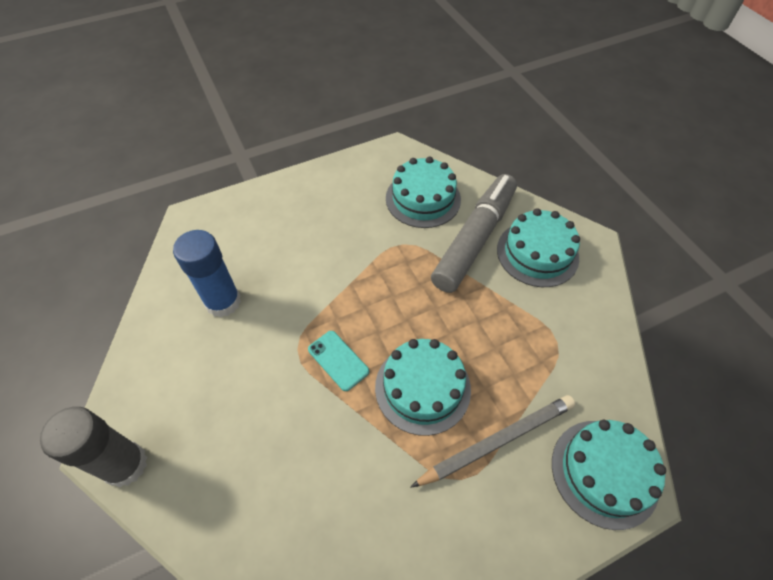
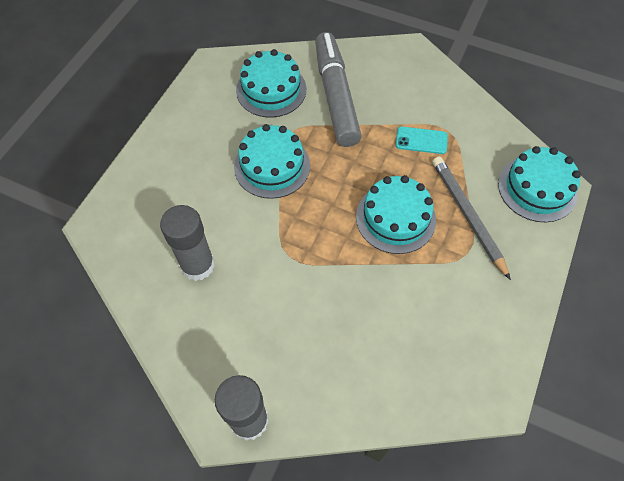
camera: 40 degrees left, 5 degrees up
(223, 302) = (198, 265): blue glue stick -> grey glue stick
(338, 360) = (324, 242): turquoise phone -> turquoise phone (421, 140)
(497, 441) = (467, 215): grey pencil -> grey pencil turned 45 degrees counterclockwise
(537, 253) = (385, 79): turquoise cake -> turquoise cake (272, 166)

